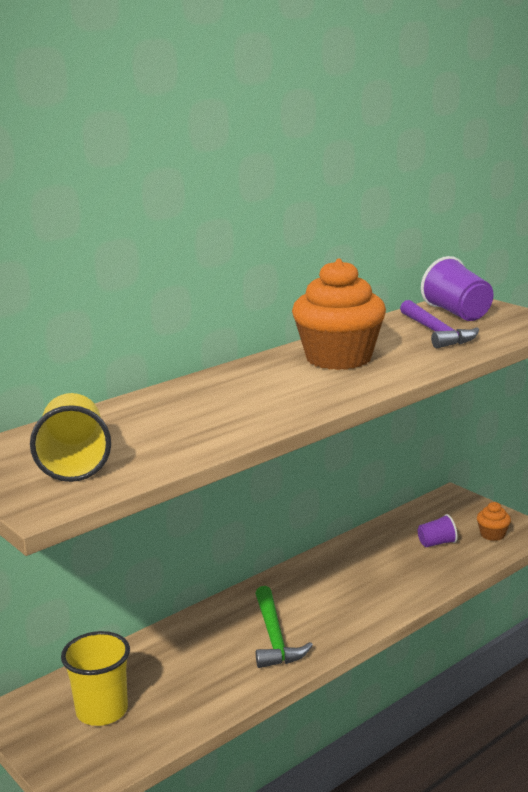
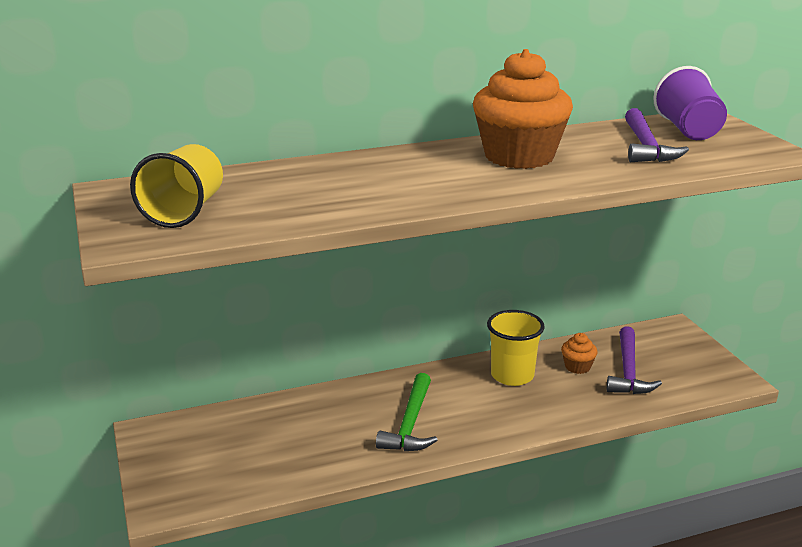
camera: 20 degrees right, 5 degrees up
(102, 711) = (219, 450): yellow cup -> yellow cup (512, 375)
(436, 543) = (628, 371): purple cup -> purple hammer
(492, 535) = (693, 376): orange cupcake -> orange cupcake (577, 367)

